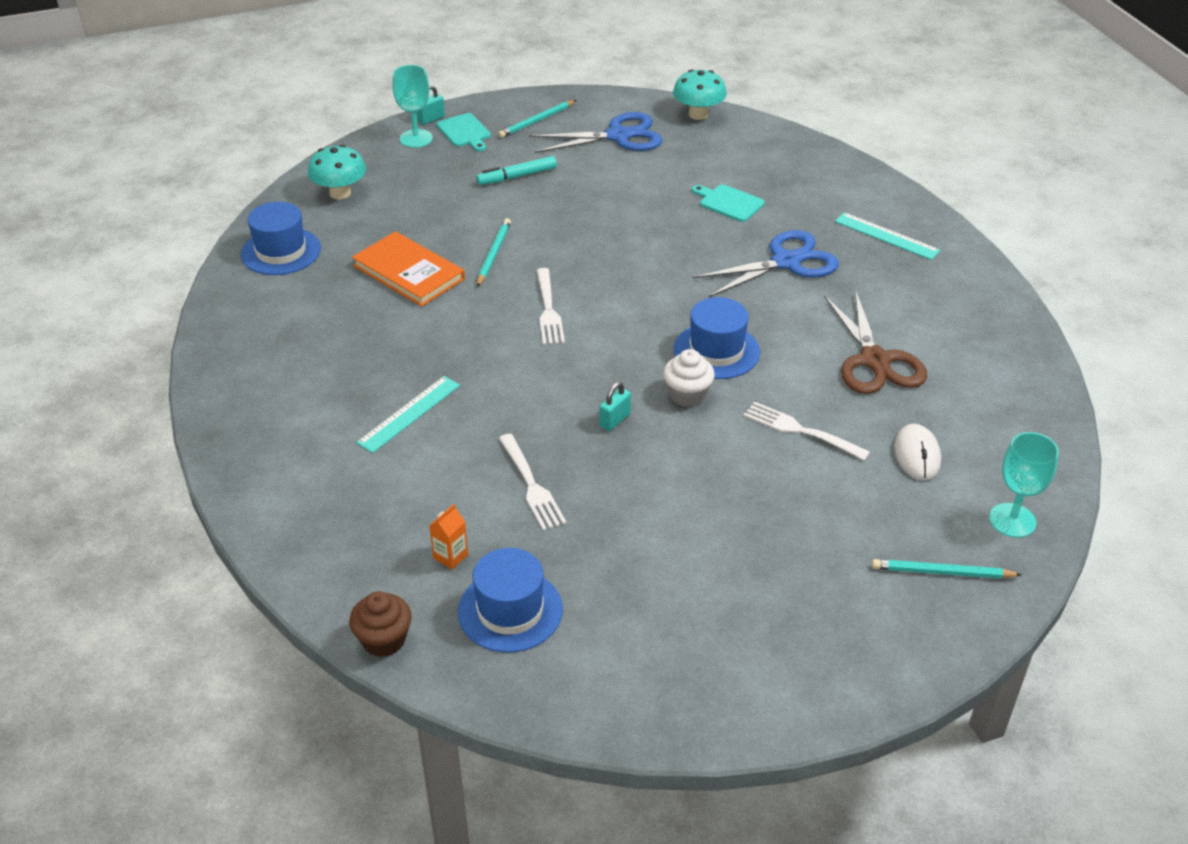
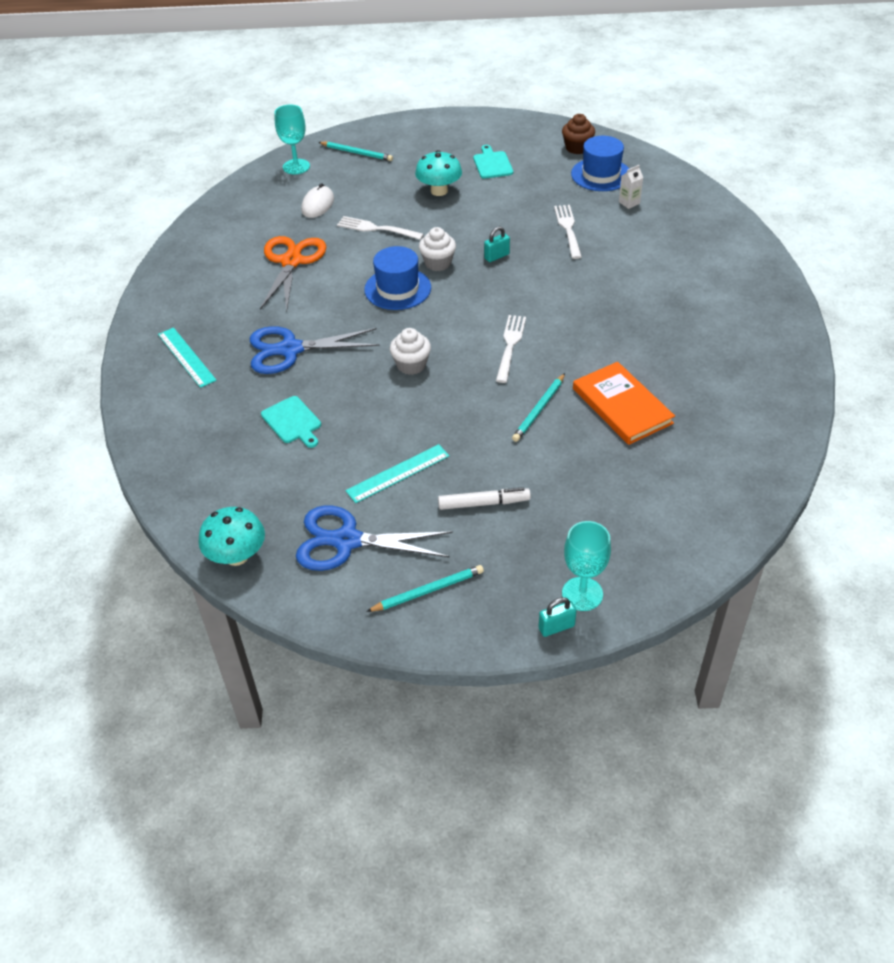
camera: 160 degrees left, 5 degrees up
(281, 251) = (744, 455): blue hat -> none
(340, 193) = (681, 522): turquoise mushroom -> turquoise mushroom (439, 191)
(384, 640) = (674, 174): brown cupcake -> brown cupcake (577, 148)
(409, 414) = (641, 286): turquoise ruler -> turquoise ruler (398, 473)
(450, 556) = (629, 203): orange carton -> white carton
(464, 132) = (520, 592): turquoise cutting board -> turquoise cutting board (492, 164)
(517, 176) = (484, 503): turquoise marker -> white marker
(646, 271) = (411, 365): none -> white cupcake
(802, 431) = (377, 229): white fork -> white fork turned 150 degrees clockwise
(875, 360) = (291, 261): brown scissors -> orange scissors

